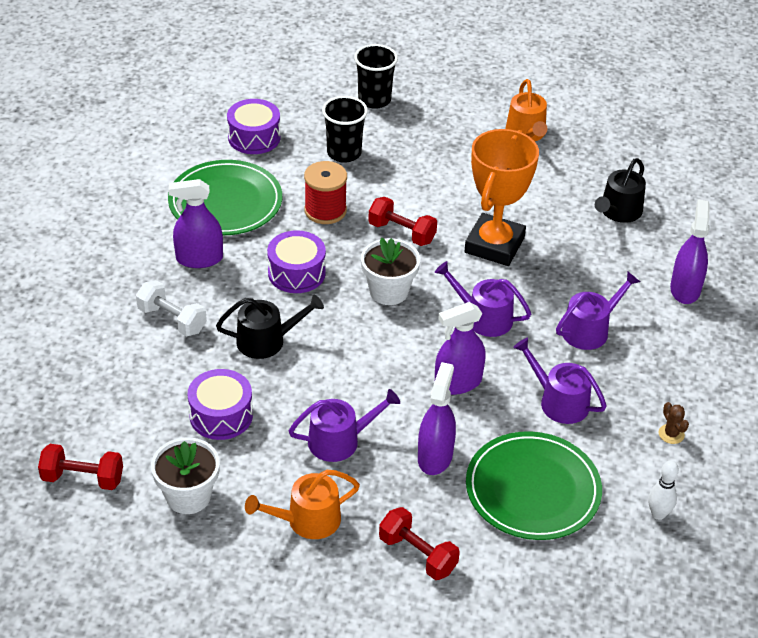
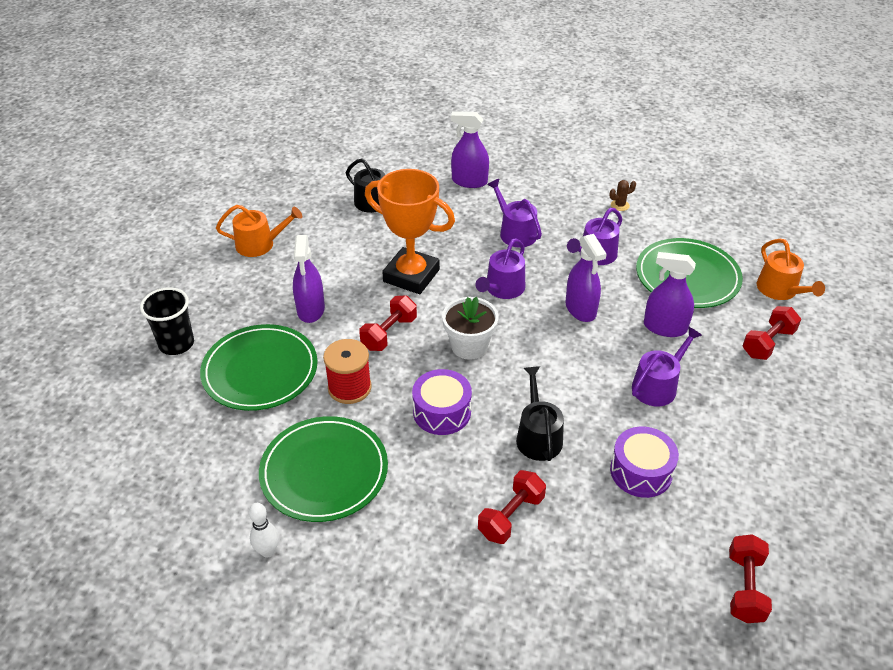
camera: 85 degrees left, 0 degrees up
(172, 320) = (511, 516): white dumbbell -> red dumbbell
(188, 496) = (746, 496): white flower pot -> none
(199, 259) = (416, 494): purple spray bottle -> purple spray bottle (311, 309)
(254, 137) = (214, 446): purple drum -> none
(307, 520) = (751, 409): orange watering can -> orange watering can (780, 290)
(340, 440) = (658, 386): purple watering can -> purple watering can turned 60 degrees clockwise
(344, 153) = (260, 371): black cup -> green plate
(658, 514) = (696, 220): white bowling pin -> white bowling pin (268, 551)

